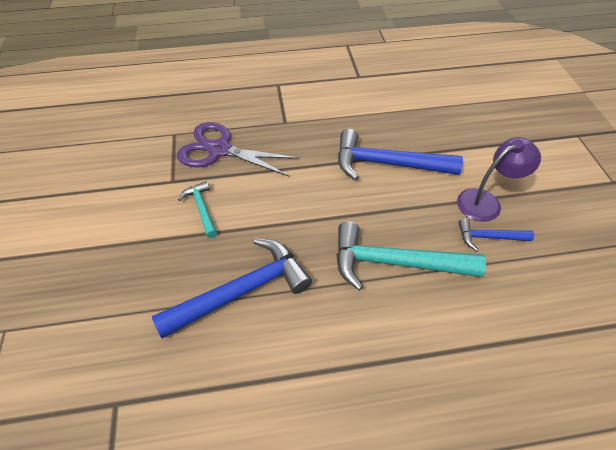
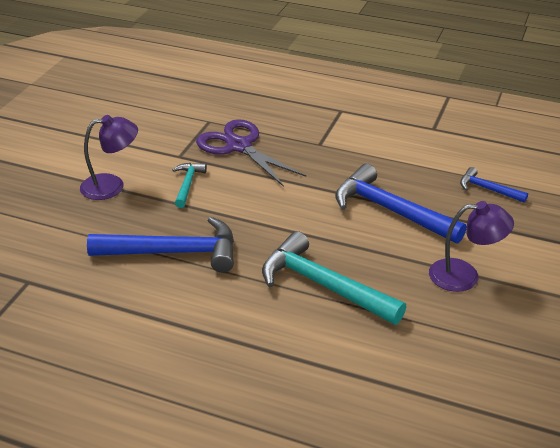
camera: 30 degrees right, 15 degrees down
(128, 241) = (112, 186): none -> purple lamp
(488, 237) = (436, 303): blue hammer -> blue hammer (487, 189)

